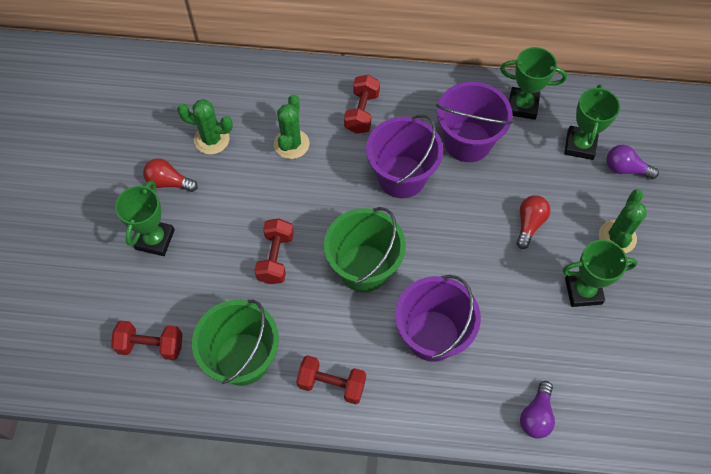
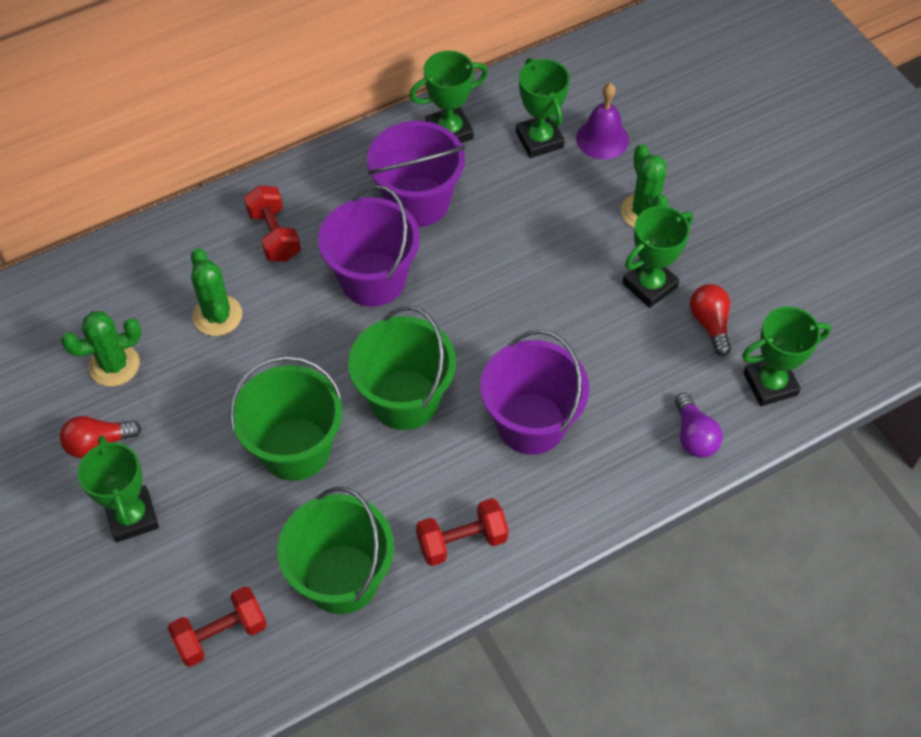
camera: 35 degrees left, 5 degrees down
(275, 258) = (295, 449): red dumbbell -> green bucket
(529, 224) = (546, 250): red light bulb -> red light bulb (710, 324)
(618, 414) = (770, 384): none -> green trophy
(625, 169) = (602, 139): purple light bulb -> purple bell

